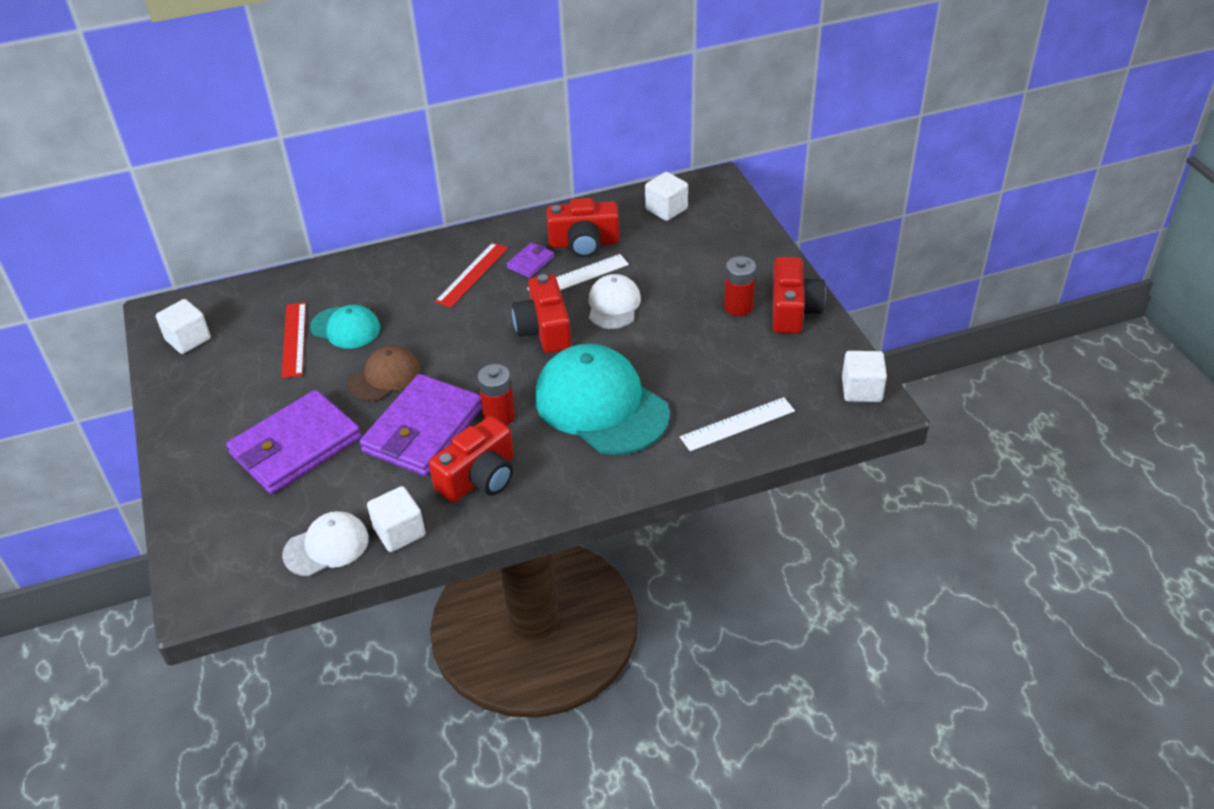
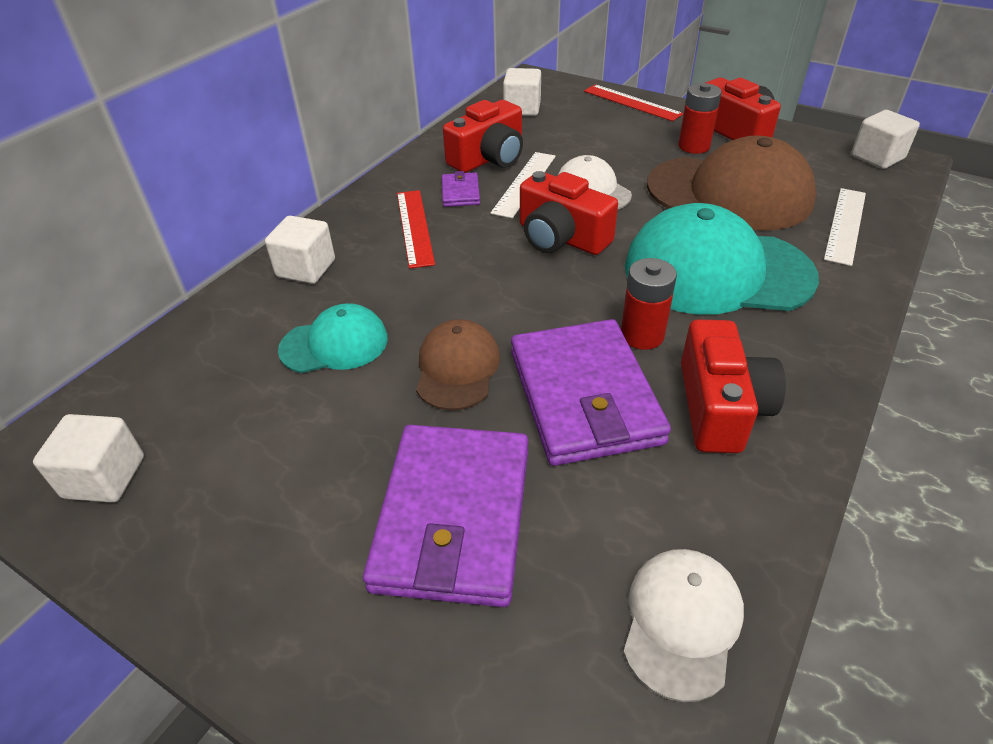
camera: 40 degrees left, 0 degrees up
(294, 339) = (278, 391): red ruler -> red ruler (631, 102)
(399, 532) = (736, 531): white cube -> white cube (306, 268)
(700, 357) = (730, 193): none -> brown cap

